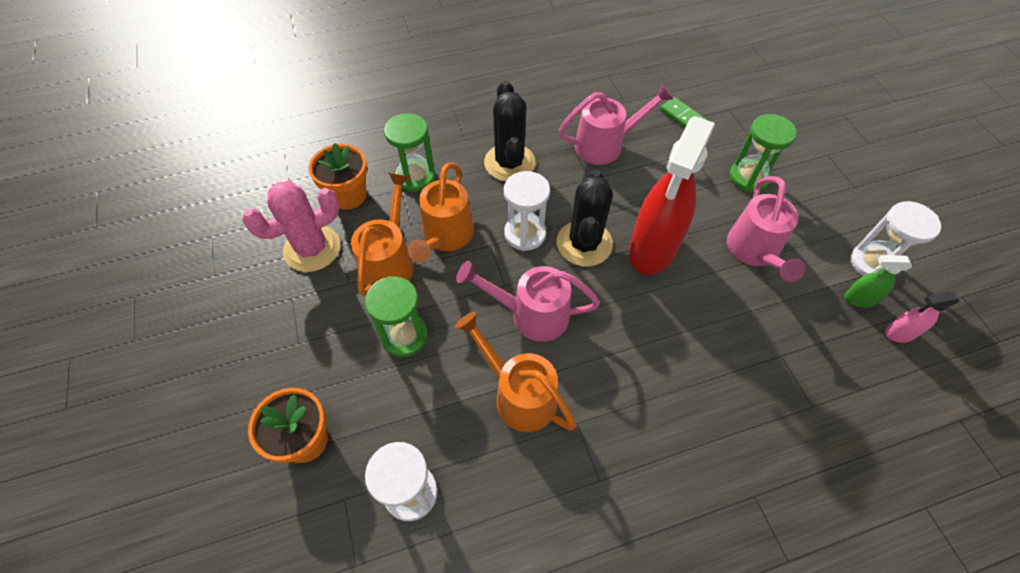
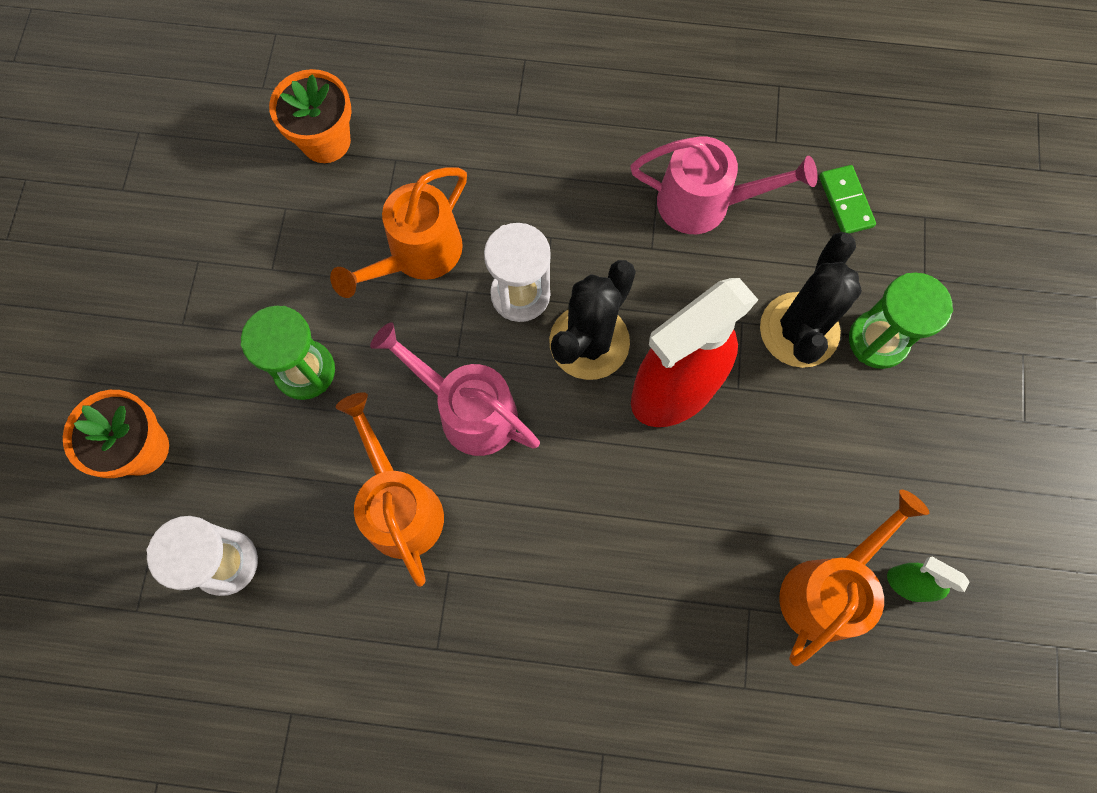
camera: 25 degrees right, 15 degrees up
(312, 249) = (249, 202): pink cactus -> none
(390, 261) = (333, 261): orange watering can -> orange watering can (828, 588)
(415, 177) = (423, 147): green hourglass -> none
(509, 163) = (557, 177): black cactus -> black cactus (799, 330)
(754, 252) = (810, 454): pink watering can -> none
(872, 263) = (963, 543): white hourglass -> none
(899, 333) = (927, 653): pink spray bottle -> none

